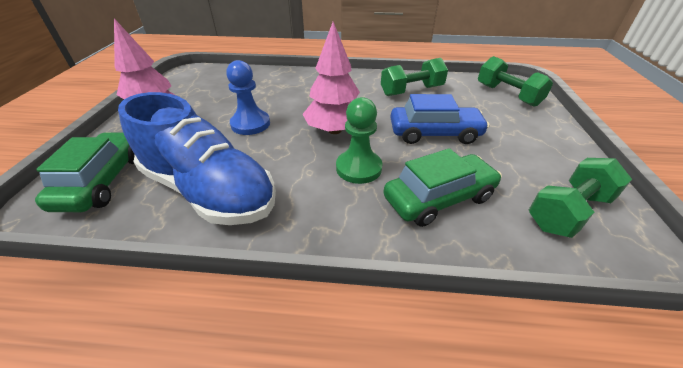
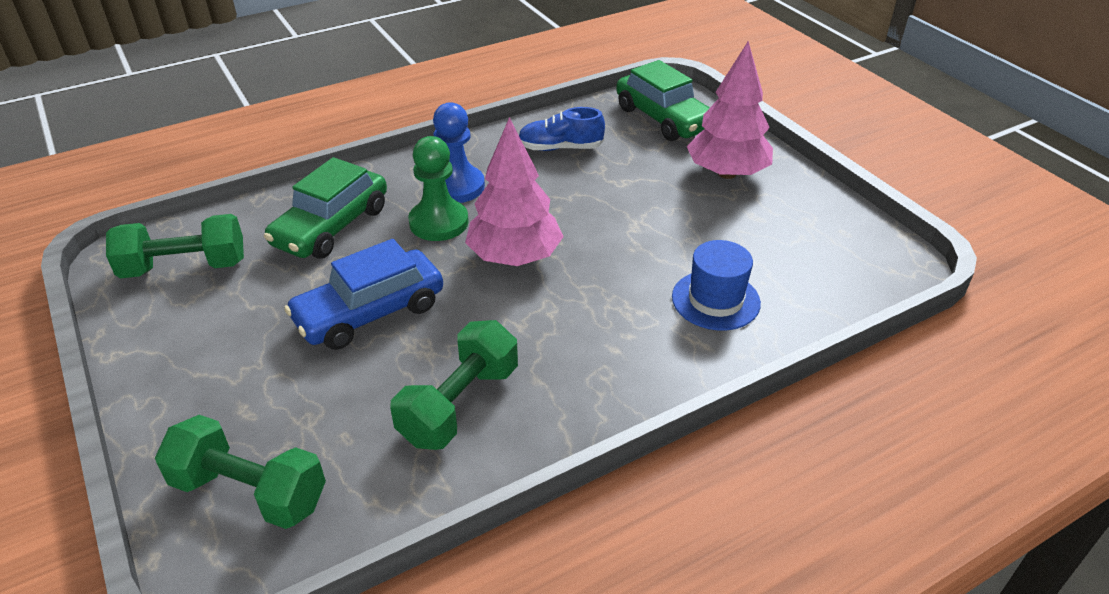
camera: 145 degrees right, 0 degrees up
(209, 191) = (560, 148): blue shoe -> blue shoe, size x0.47
(250, 124) = (632, 219): blue pawn -> blue pawn (456, 186)
(274, 85) = (715, 300): none -> blue hat
(568, 211) = (185, 267): green dumbbell -> green dumbbell turned 60 degrees clockwise

